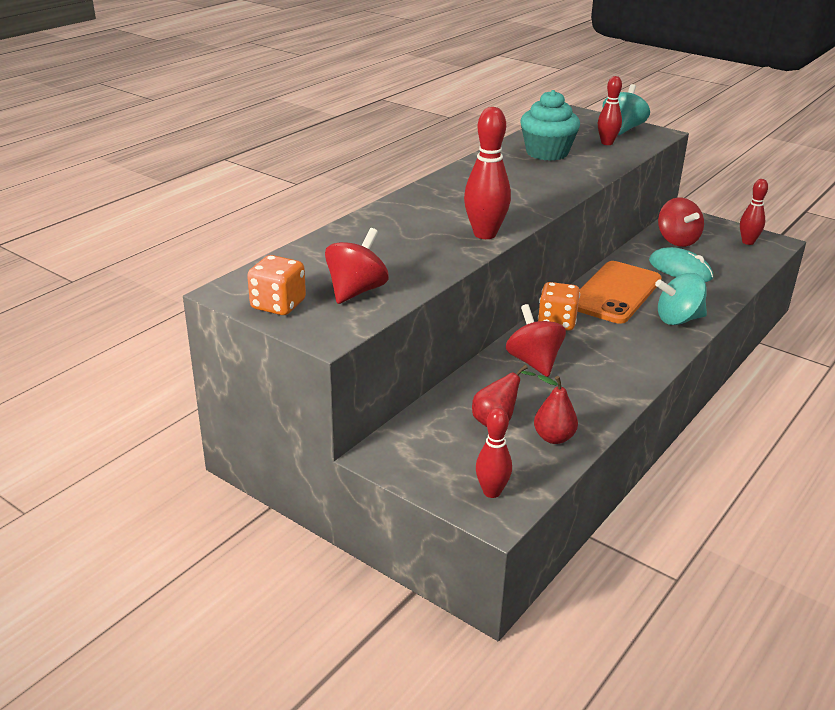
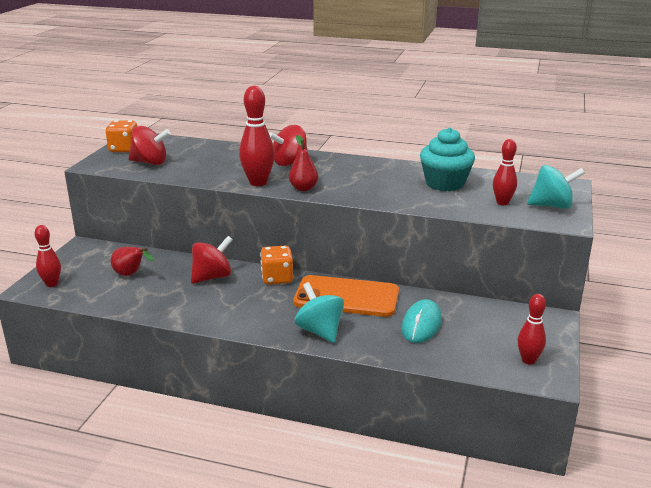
camera: 70 degrees right, 5 degrees down
(553, 438) = (116, 296): red pear -> red pear (303, 188)
(677, 240) = (486, 318): red spinning top -> red spinning top (289, 162)

